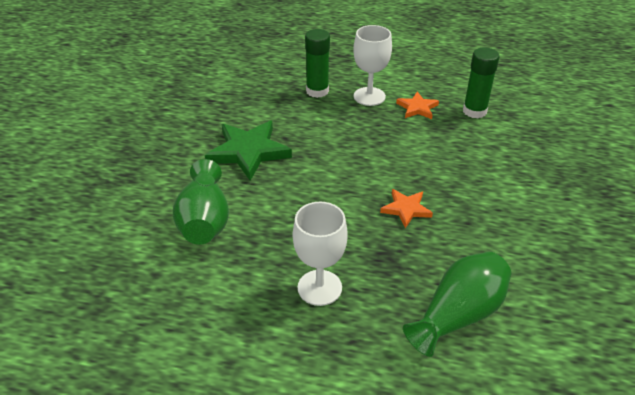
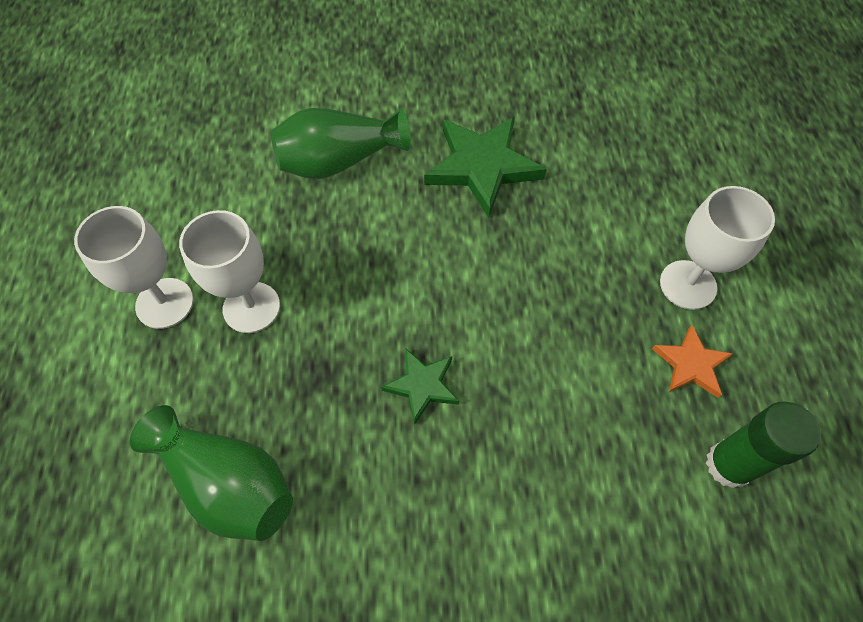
camera: 75 degrees right, 20 degrees up
(296, 343) = (164, 303): none -> white goblet
(317, 91) = (665, 210): green glue stick -> none
(406, 209) = (422, 385): orange star -> green star

